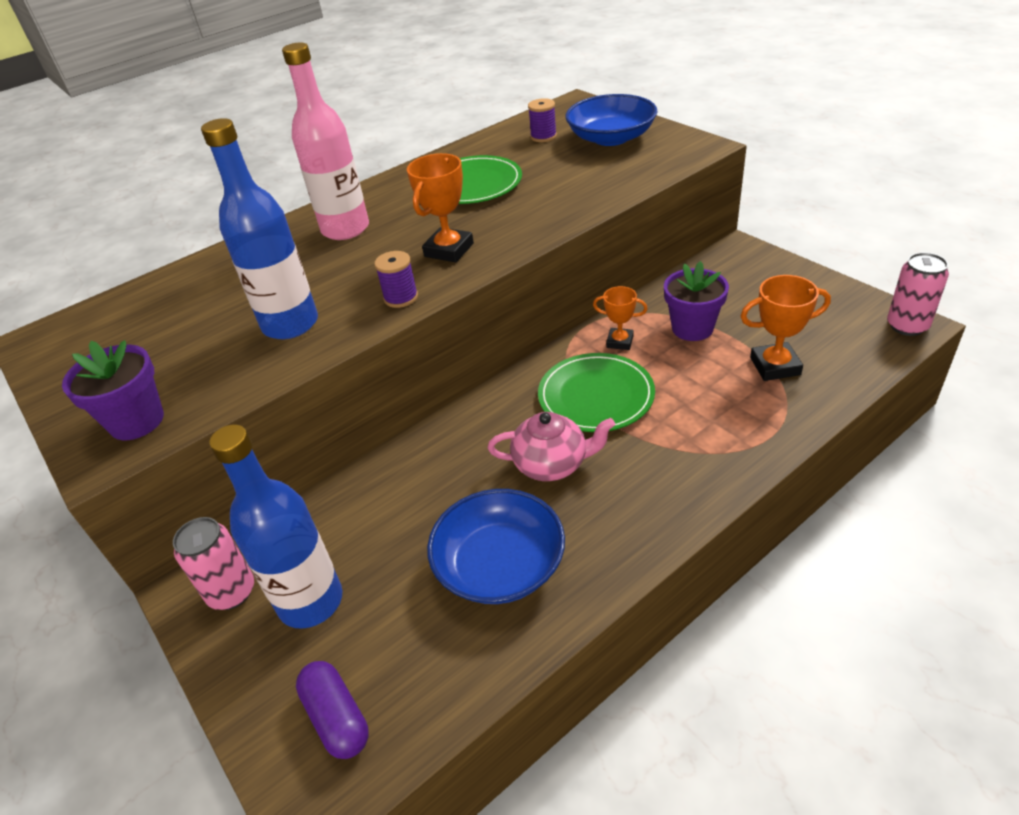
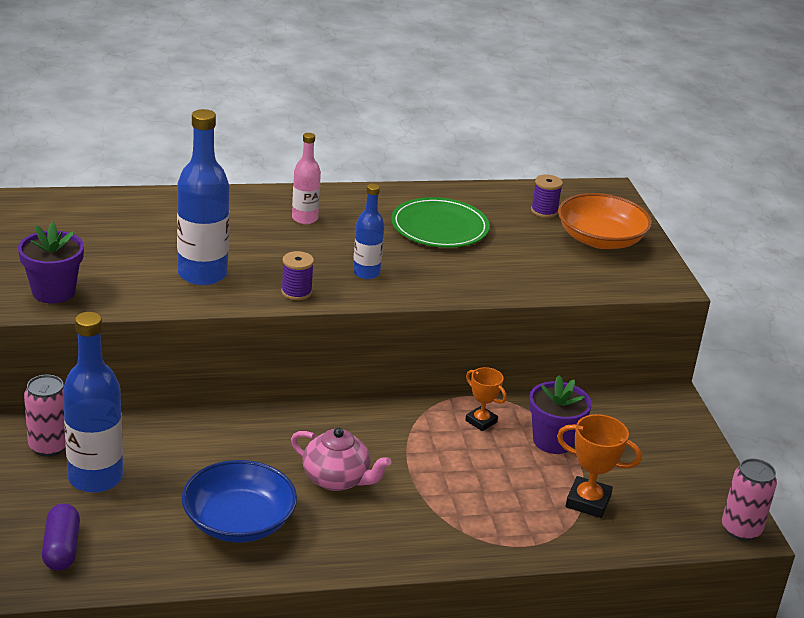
camera: 20 degrees right, 10 degrees down
(345, 229) = (304, 218): pink bottle -> pink bottle, size x0.57
(449, 250) = (366, 273): orange trophy -> blue bottle
(596, 396) = (419, 451): green plate -> none
(611, 138) = (600, 239): blue bowl -> orange bowl

